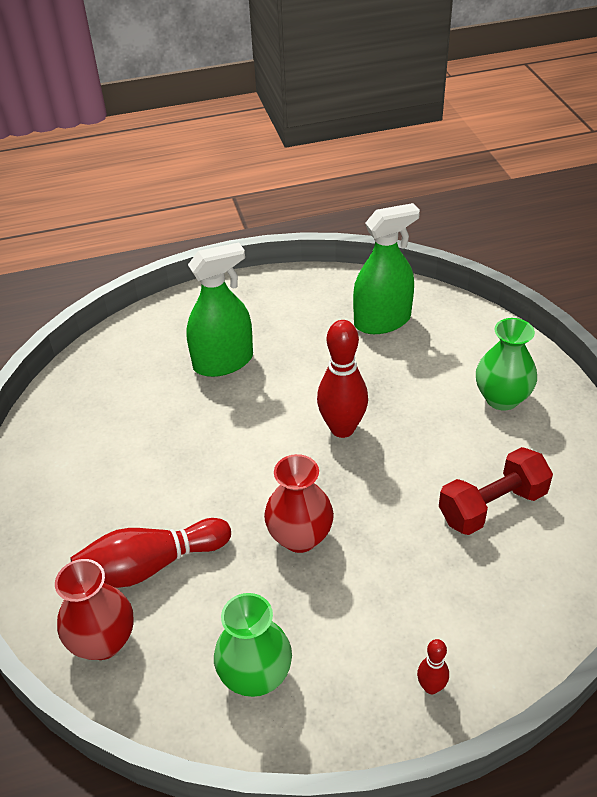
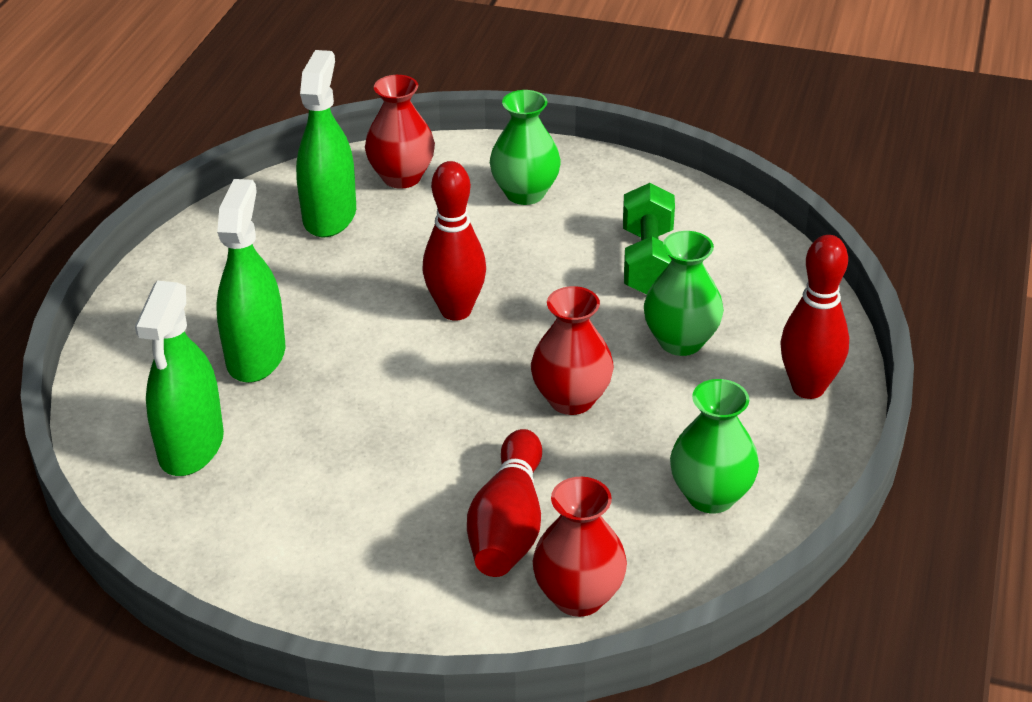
camera: 60 degrees left, 5 degrees down
(126, 379) = (191, 446): none -> green spray bottle
(416, 572) = (680, 341): none -> green vase
(431, 687) = (808, 388): red bowling pin -> red bowling pin, size x2.03
(455, 331) = (401, 177): none -> red vase
(492, 506) = (648, 262): red dumbbell -> green dumbbell

